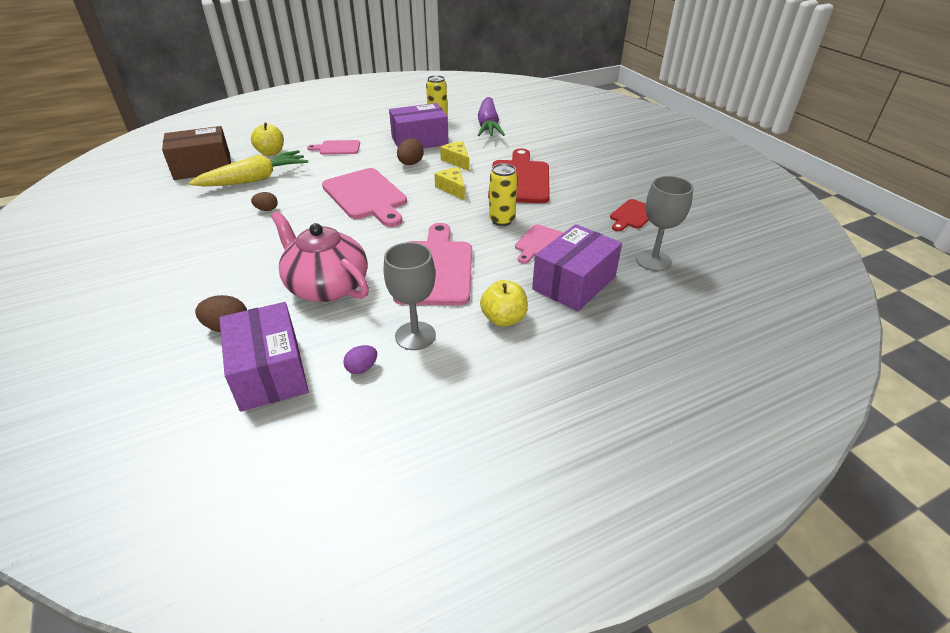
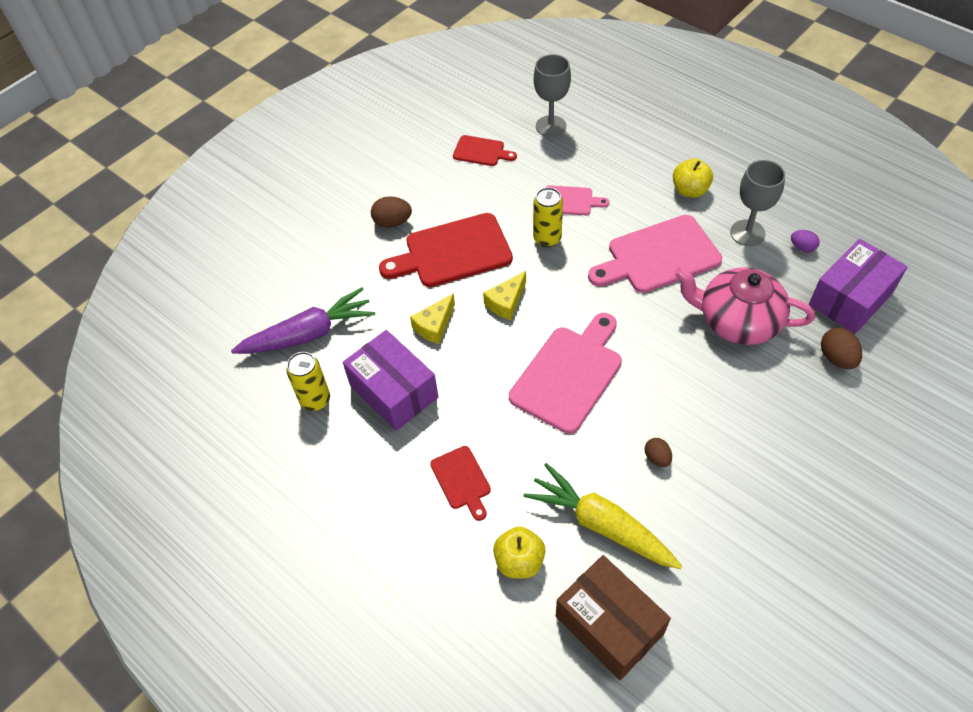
camera: 110 degrees left, 15 degrees up
(326, 286) = (737, 321): pink teapot -> pink teapot turned 90 degrees clockwise
(337, 148) = (462, 480): pink cutting board -> red cutting board
(410, 164) = (466, 370): brown egg -> brown egg (392, 222)
(574, 283) = (615, 164): purple box -> none

